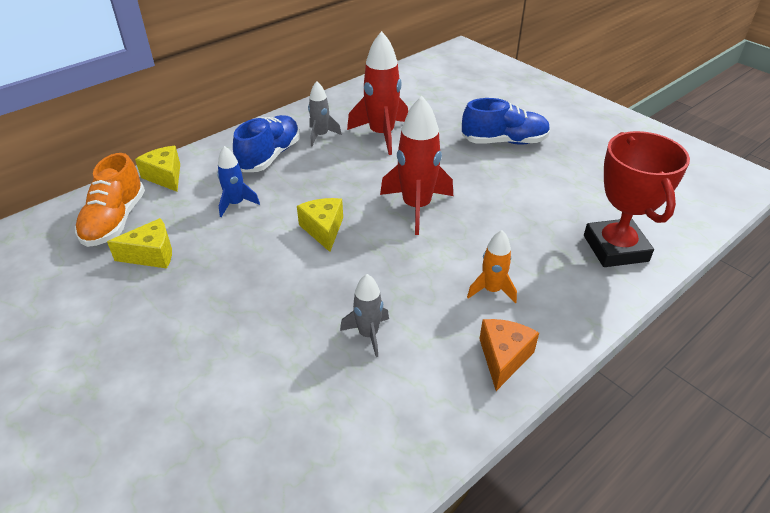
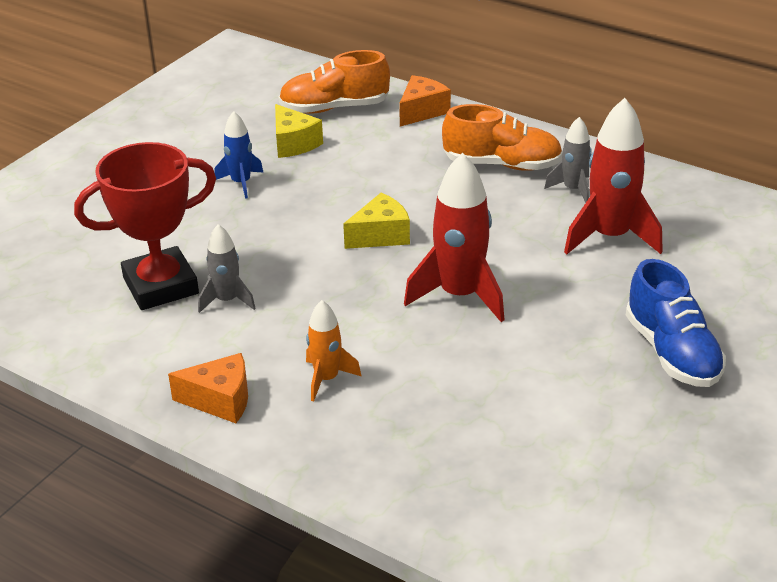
camera: 75 degrees right, 5 degrees down
(165, 176) = (422, 111): yellow cheese -> orange cheese
(236, 204) = (397, 167): blue rocket -> blue rocket (241, 183)
(270, 156) = (502, 164): blue shoe -> orange shoe
(615, 248) = (458, 487): red trophy -> red trophy (161, 286)

